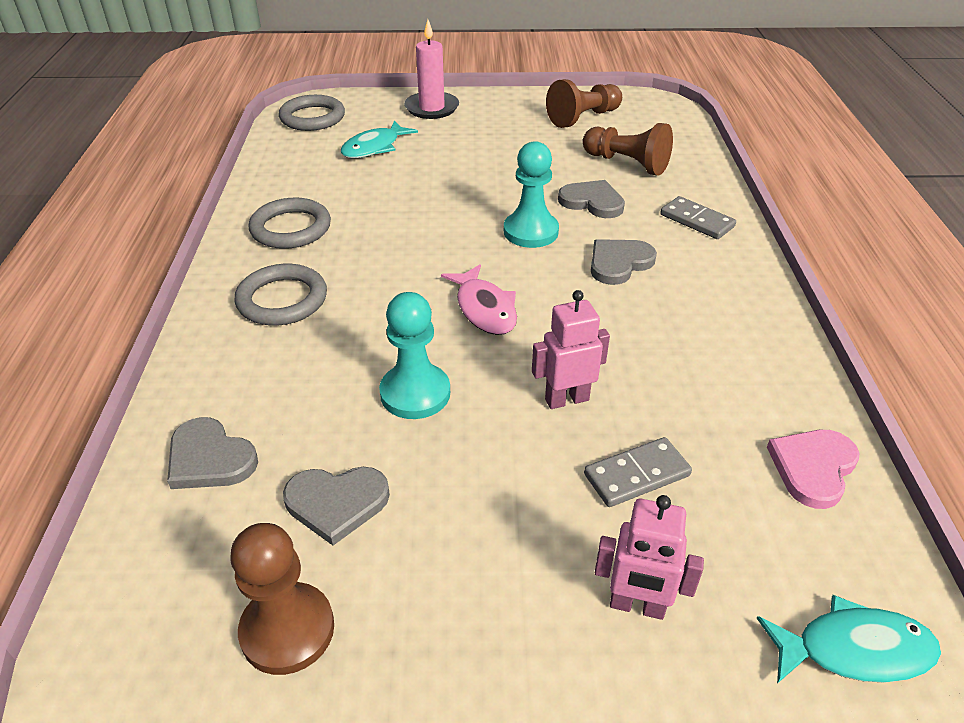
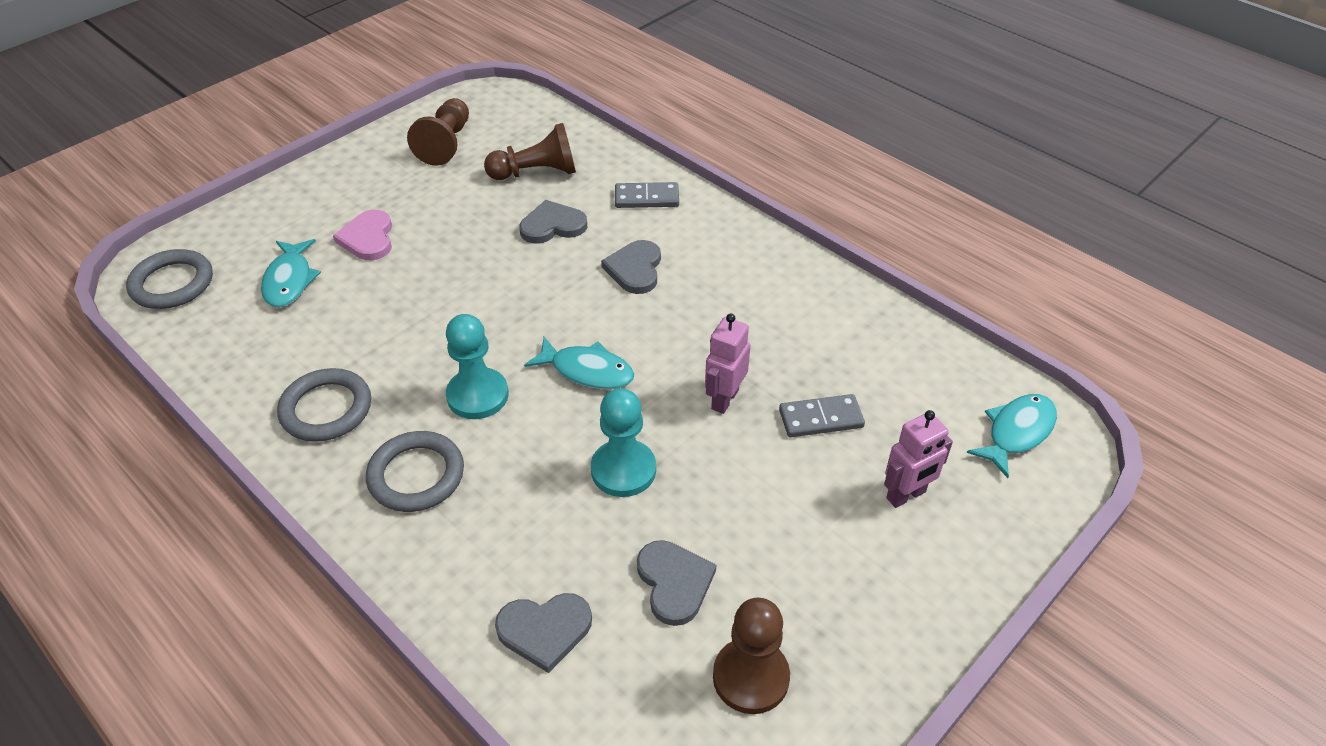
camera: 45 degrees left, 5 degrees up
(336, 503) = (674, 583): grey heart -> grey heart turned 60 degrees counterclockwise
(431, 108) = (288, 206): pink candle -> none
(485, 309) = (587, 371): pink fish -> turquoise fish
(530, 232) = (539, 282): turquoise pawn -> turquoise pawn (477, 395)
(636, 475) = (821, 418): grey domino -> grey domino turned 60 degrees clockwise
(813, 468) = (901, 342): pink heart -> pink heart (368, 238)

